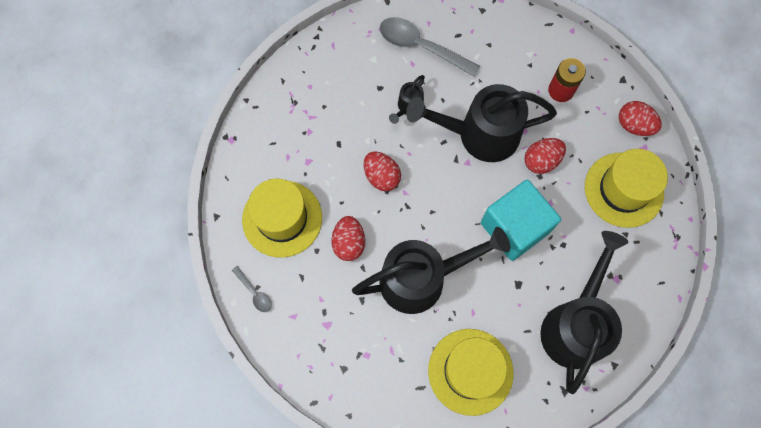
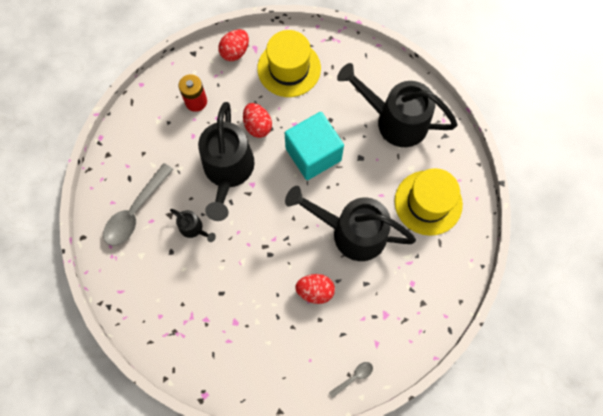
camera: 85 degrees left, 0 degrees up
(282, 218) = (287, 349): yellow hat -> none
(381, 176) = (257, 257): red egg -> none
(422, 278) = (350, 232): black watering can -> black watering can turned 60 degrees counterclockwise

